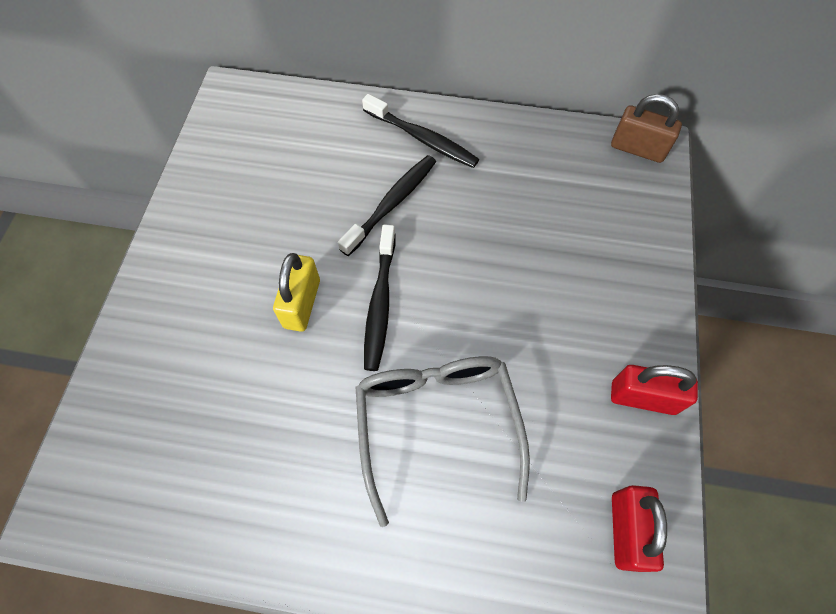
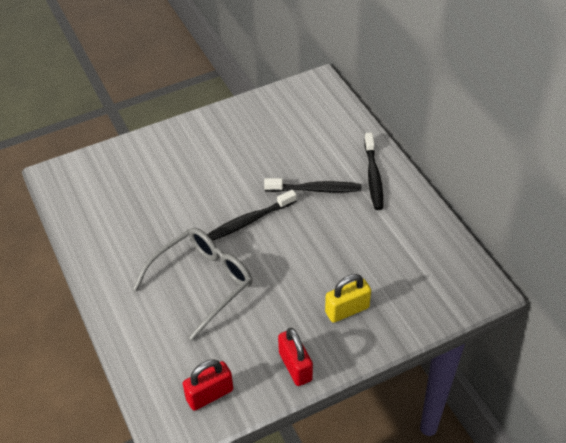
camera: 55 degrees right, 15 degrees down
(302, 304) = (221, 191): yellow padlock -> yellow padlock (347, 310)
(637, 149) = (475, 281): brown padlock -> none

